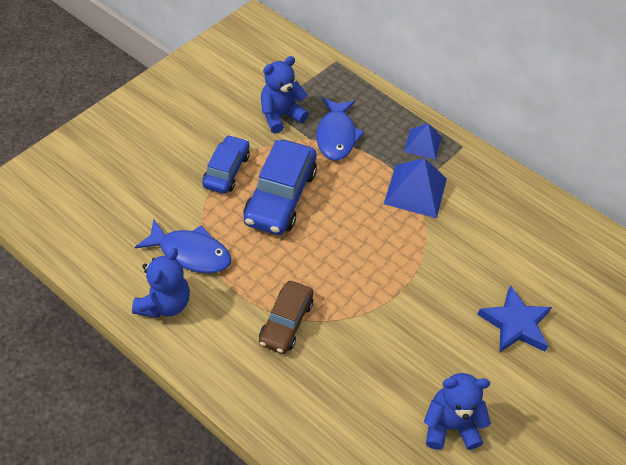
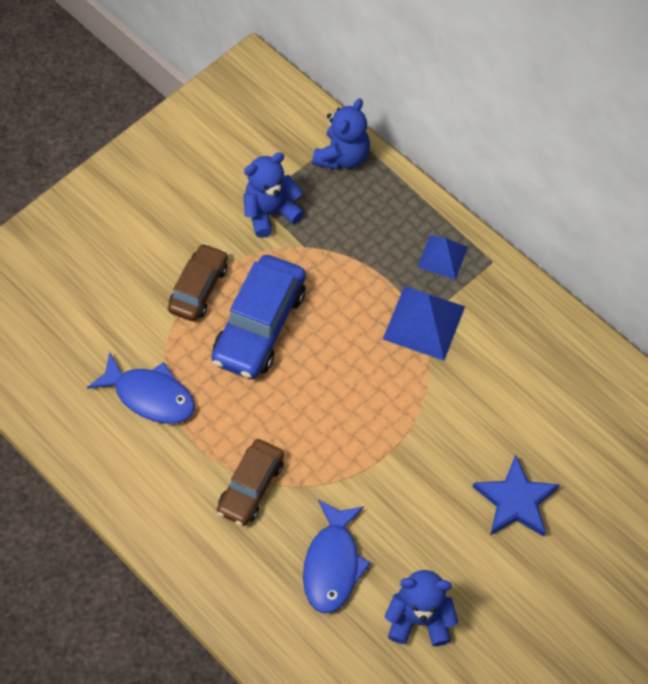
camera: 10 degrees right, 10 degrees up
(164, 304) = (117, 457): blue teddy bear -> blue teddy bear (342, 156)
(226, 170) = (199, 288): blue car -> brown car
(336, 136) = (336, 242): blue fish -> blue fish (332, 564)

